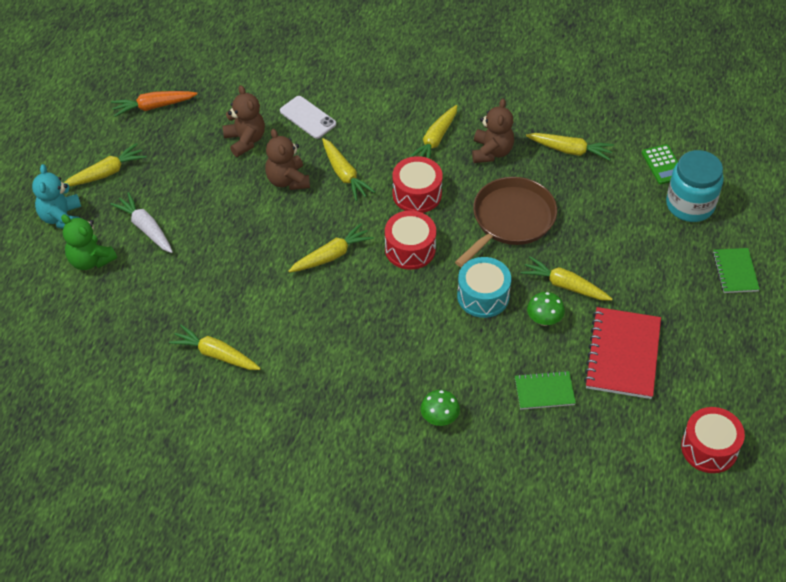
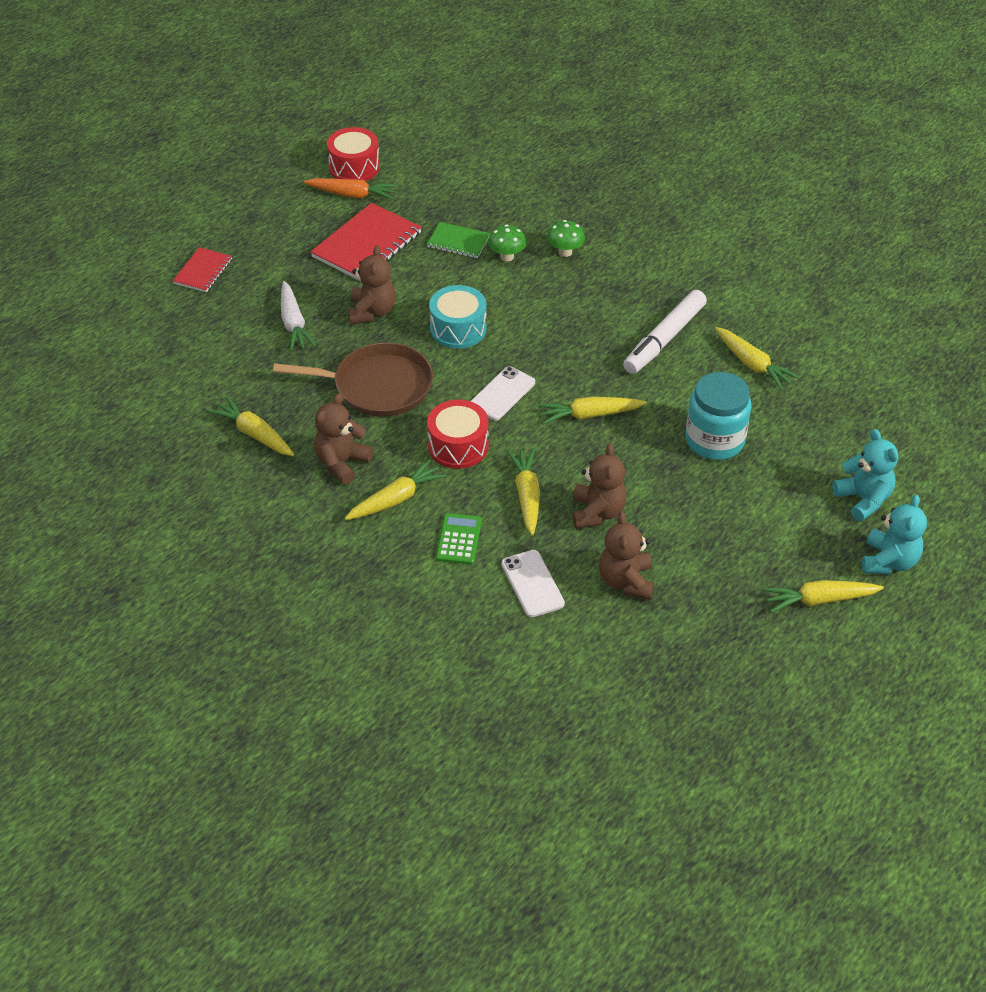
camera: 155 degrees left, 5 degrees down
(90, 260) = (863, 499): green teddy bear -> turquoise teddy bear
(145, 228) = (788, 514): white carrot -> white carrot (293, 323)
(153, 106) = (729, 674): orange carrot -> orange carrot (352, 195)
(303, 352) = (664, 339): none -> white marker
(410, 249) = (502, 394): red drum -> white phone
(510, 220) = (377, 386): brown pan -> brown pan turned 150 degrees counterclockwise
(544, 320) = (415, 292): green mushroom -> green mushroom (507, 257)
(565, 285) = (372, 312): yellow carrot -> brown teddy bear
(663, 165) = (171, 385): green calculator -> green calculator (459, 539)
(690, 205) = (184, 339): turquoise jar -> turquoise jar (714, 440)
(735, 272) = (203, 271): green notebook -> red notebook

